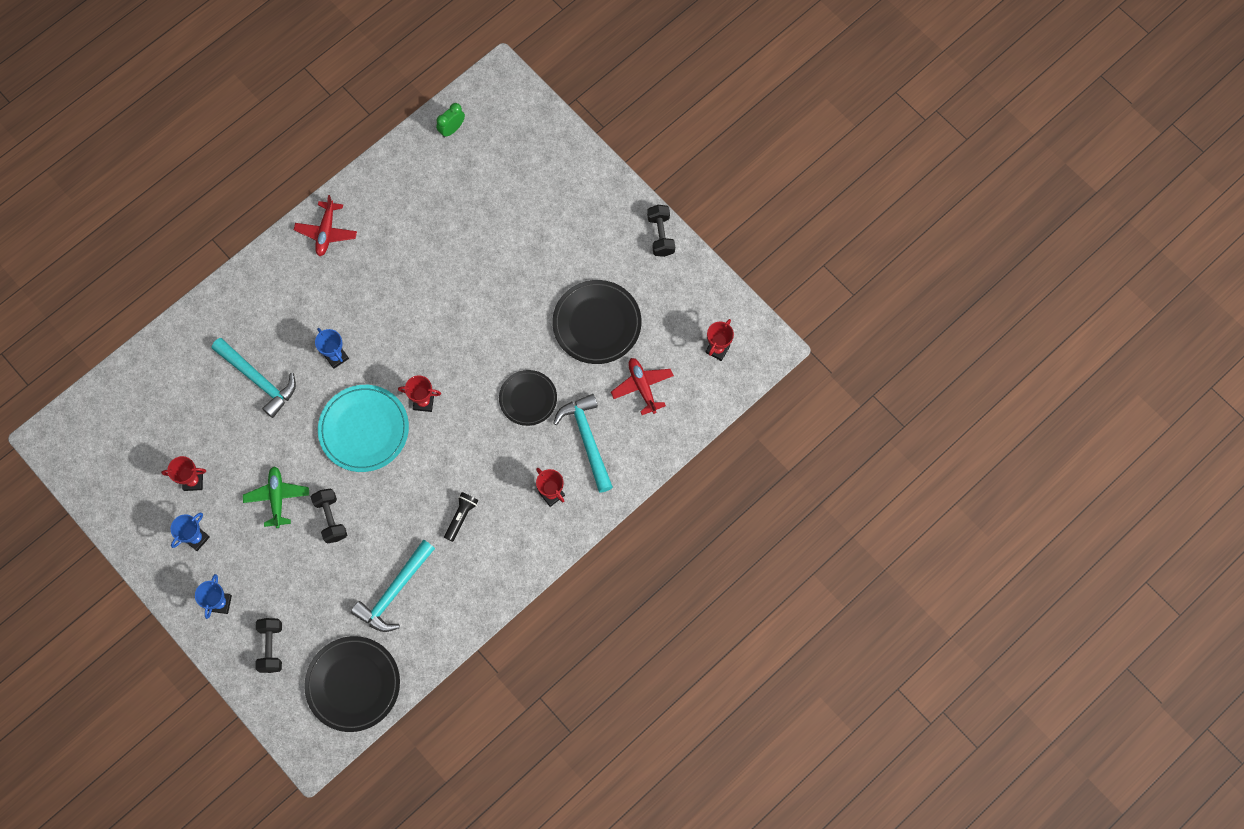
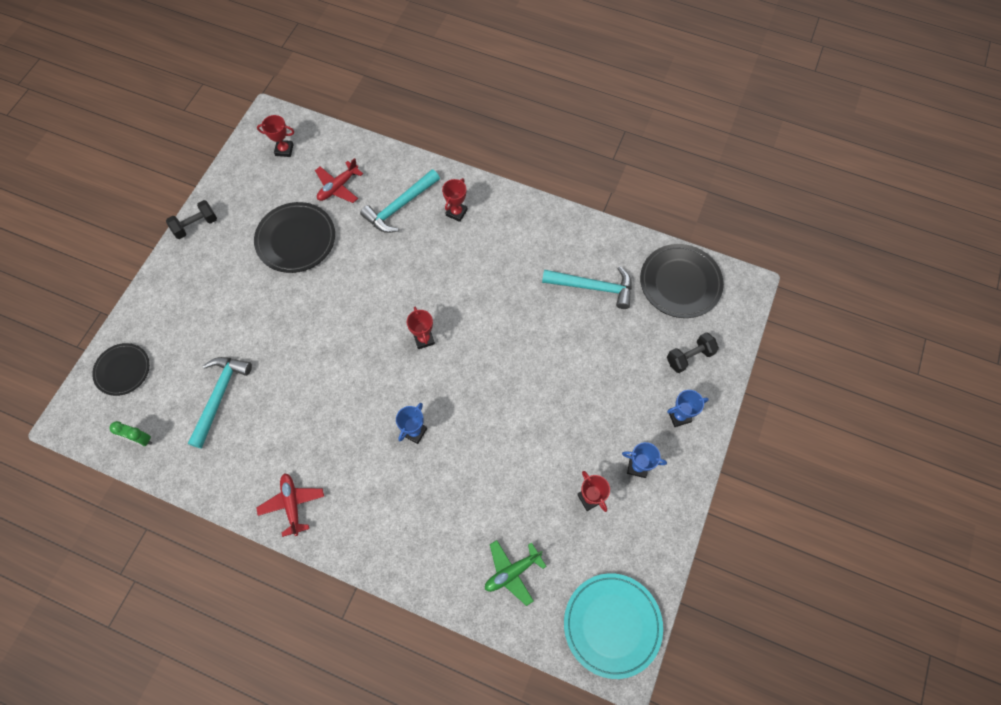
camera: 115 degrees left, 5 degrees down
(258, 379) = (467, 491): turquoise hammer -> turquoise hammer (219, 396)
(277, 497) = (566, 416): green plane -> green plane (512, 572)
(326, 232) = (292, 504): red plane -> red plane turned 90 degrees counterclockwise
(331, 518) = (561, 363): black dumbbell -> none
(364, 429) = (471, 375): turquoise plate -> turquoise plate (612, 625)
(461, 517) = (508, 267): black flashlight -> none
(528, 399) = (384, 262): black plate -> black plate (123, 370)

